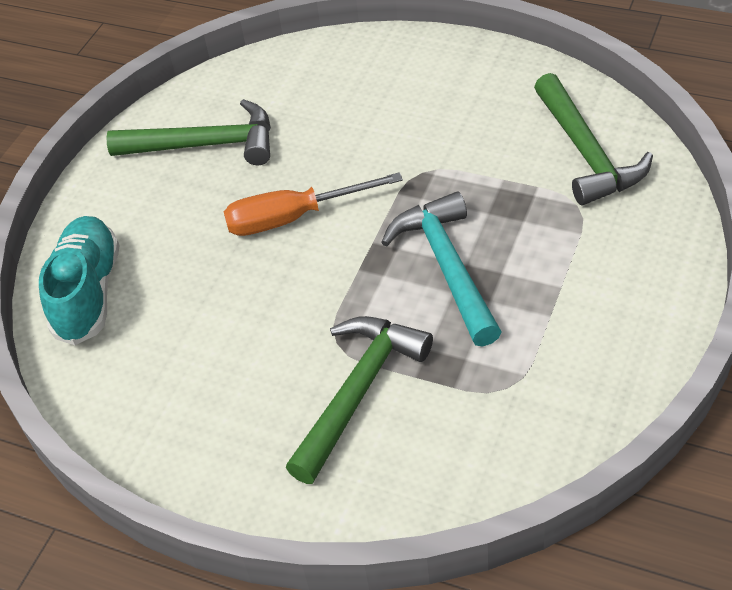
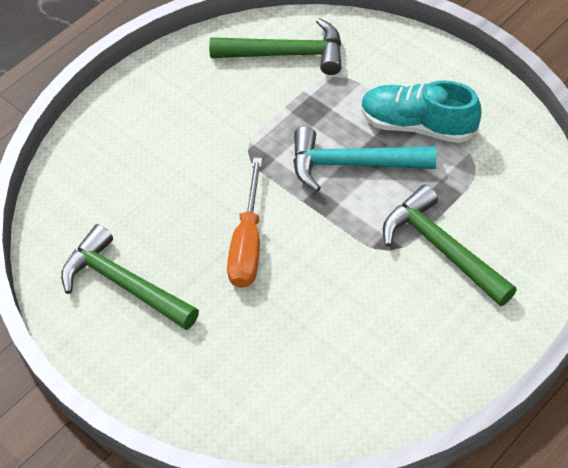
camera: 70 degrees left, 5 degrees up
(88, 292) = (250, 408): turquoise shoe -> turquoise shoe (418, 125)
(206, 145) = (124, 284): green hammer -> green hammer turned 75 degrees counterclockwise

